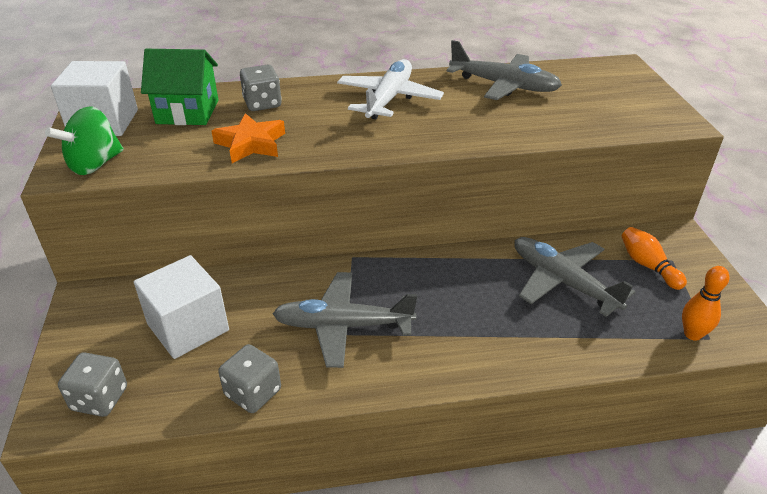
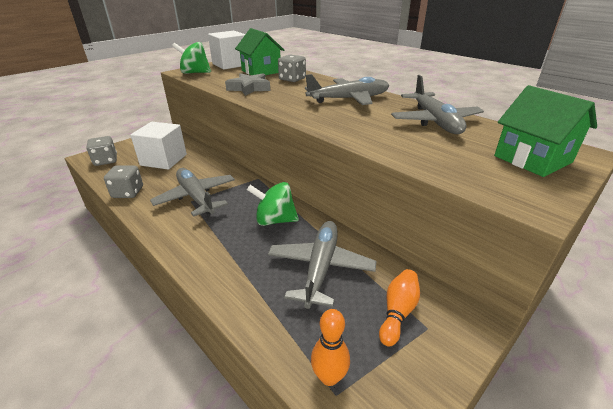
camera: 55 degrees right, 5 degrees down
(251, 144) = (249, 88): orange star -> grey star
(389, 99) = (349, 99): white plane -> grey plane
(458, 279) = (275, 220): none -> green spinning top
(616, 86) = (532, 159): none -> green house

